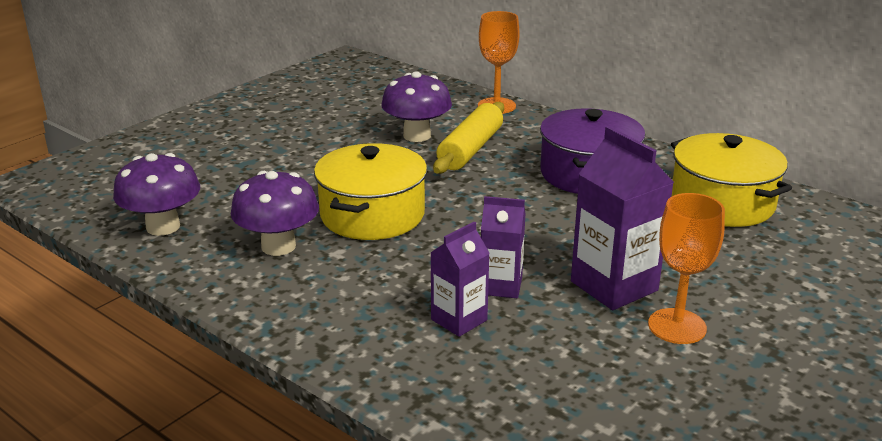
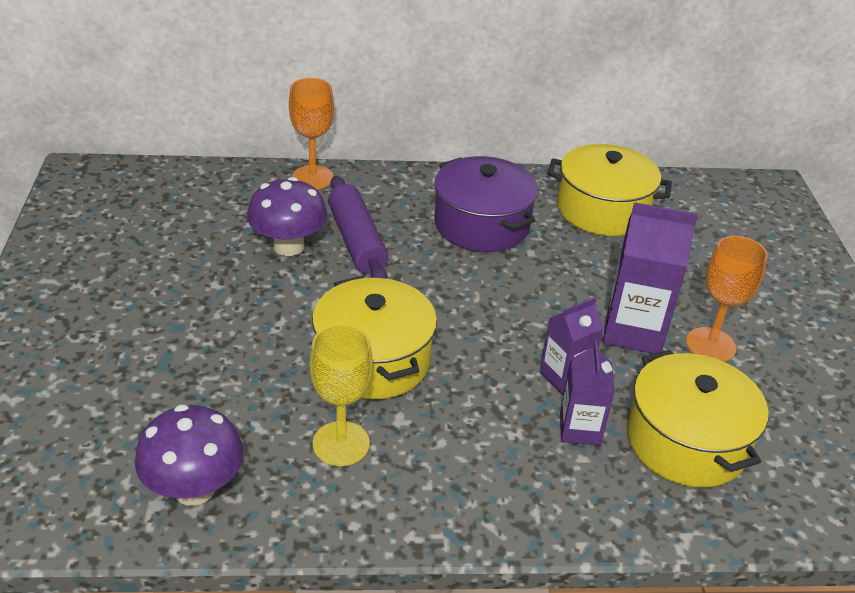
camera: 45 degrees left, 10 degrees up
(278, 246) = (341, 443): purple mushroom -> yellow goblet
(470, 149) = (357, 241): yellow rolling pin -> purple rolling pin
(539, 372) = (686, 441): none -> yellow pot

